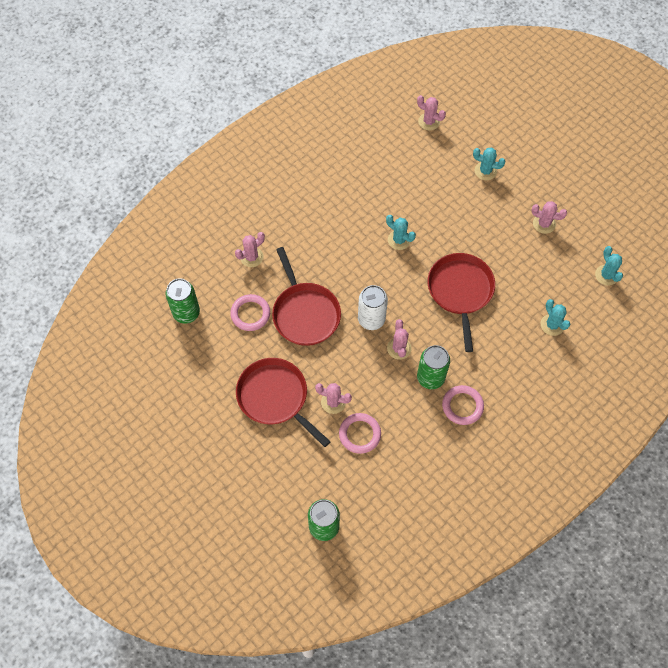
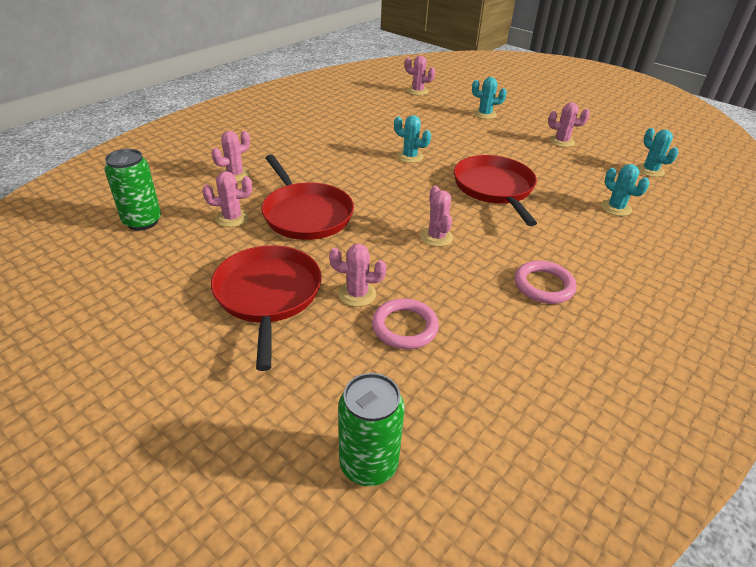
camera: 10 degrees left, 25 degrees down
(250, 314) = (232, 218): pink ring -> pink cactus
(275, 397) = (268, 295): red pan -> red pan turned 45 degrees clockwise
(371, 319) = (393, 215): white can -> none
(430, 377) = (488, 261): green can -> none

